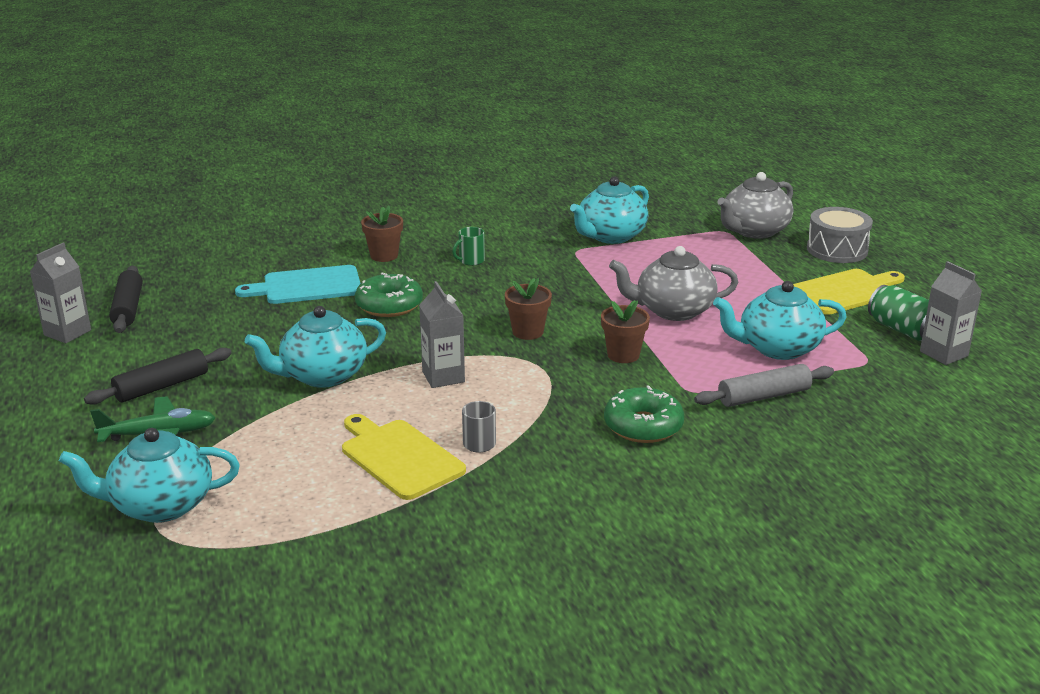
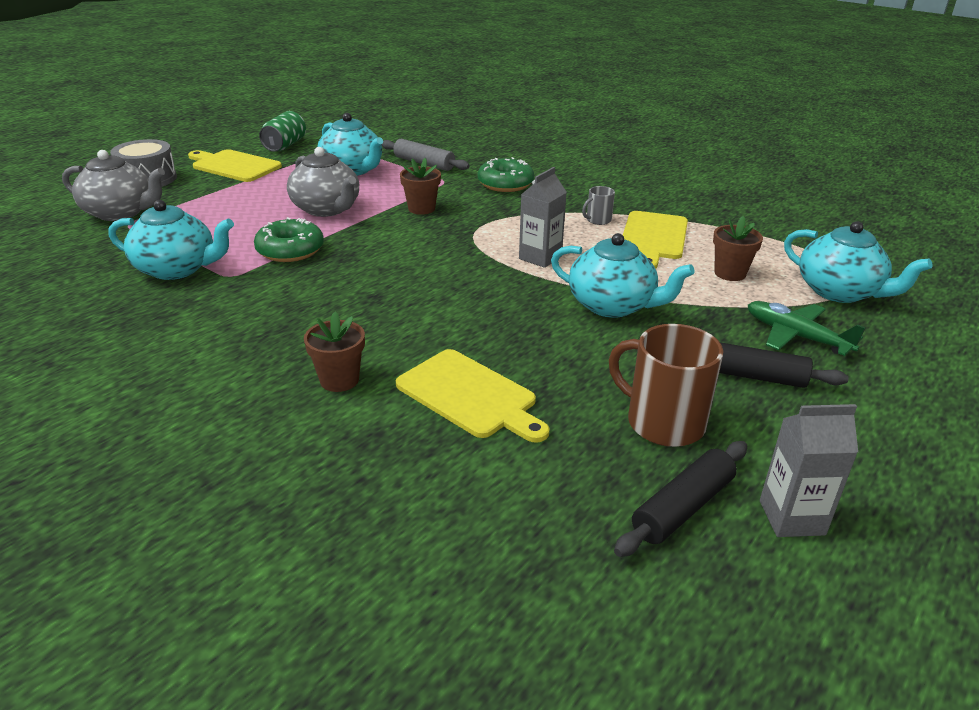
camera: 125 degrees left, 5 degrees up
(184, 332) = (662, 422): none -> brown mug
(307, 286) = (470, 396): turquoise cutting board -> yellow cutting board
(389, 305) = (455, 326): green donut -> green donut (290, 250)
(471, 261) = (305, 321): green mug -> none
(528, 332) = (428, 249): brown flower pot -> brown flower pot (730, 273)
(943, 354) = (309, 134): grey carton -> none

